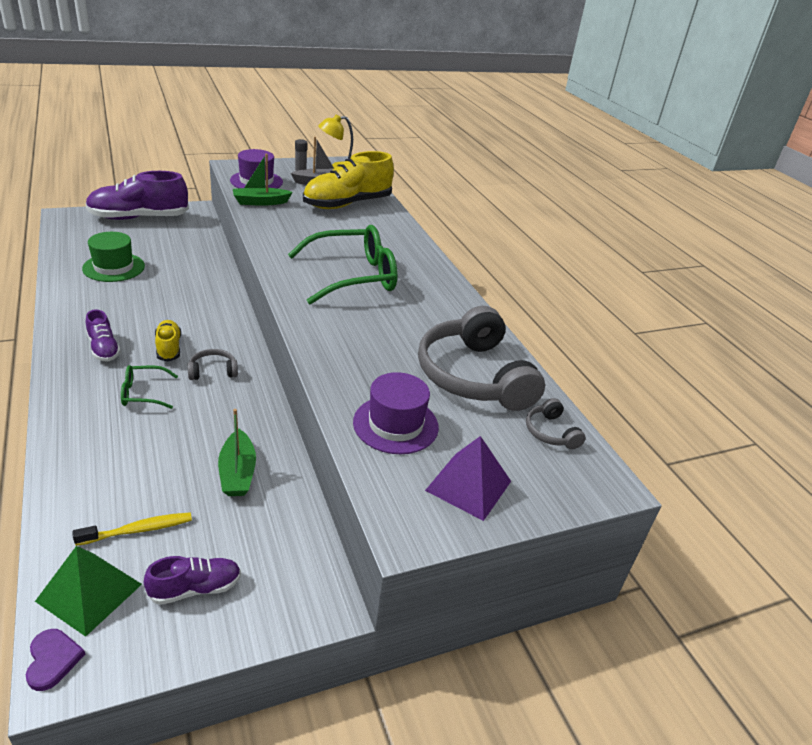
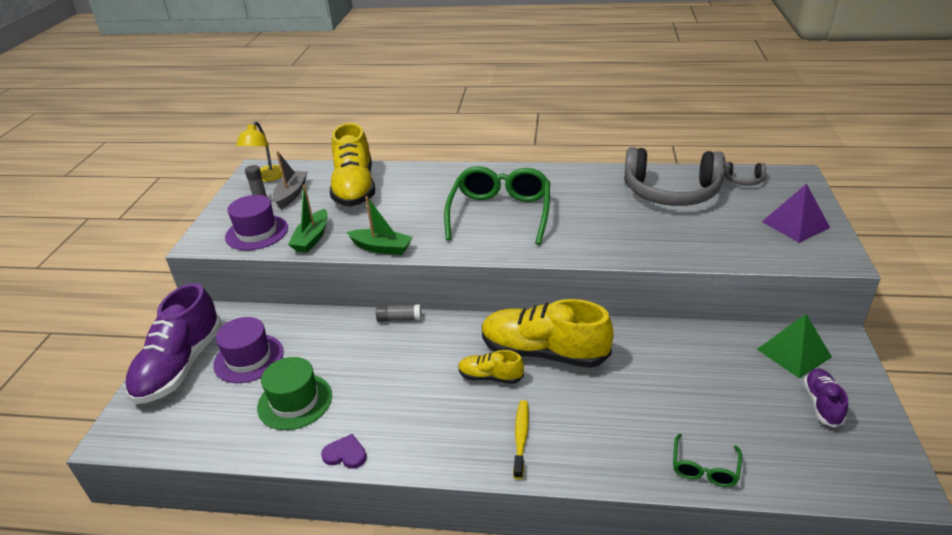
camera: 55 degrees left, 0 degrees up
(53, 660) = (891, 493): purple heart -> purple heart (345, 454)
(89, 592) = (822, 466): green pyramid -> green pyramid (793, 353)
(104, 349) = (470, 426): purple shoe -> none
(138, 530) = (754, 429): yellow toothbrush -> yellow toothbrush (521, 437)
(143, 393) = (562, 404): green glasses -> green glasses (704, 468)
(213, 371) = (543, 352): grey headphones -> yellow shoe
(229, 289) = (399, 318): none -> grey glue stick
(237, 472) = (694, 360): green boat -> green boat (381, 248)
(395, 424) = (724, 238): purple hat -> purple hat (249, 358)

